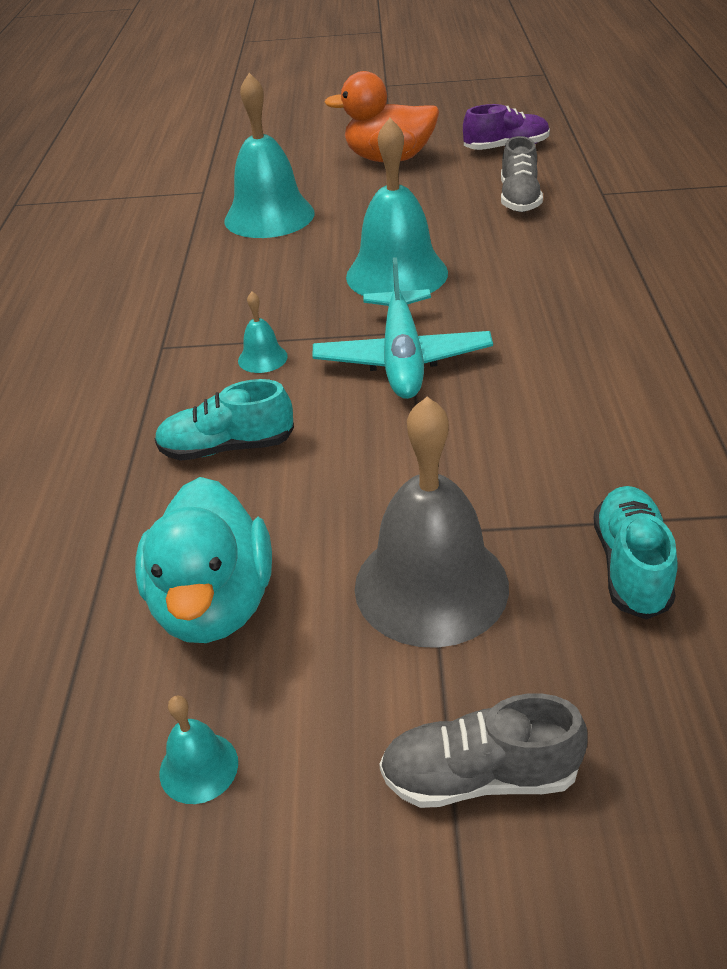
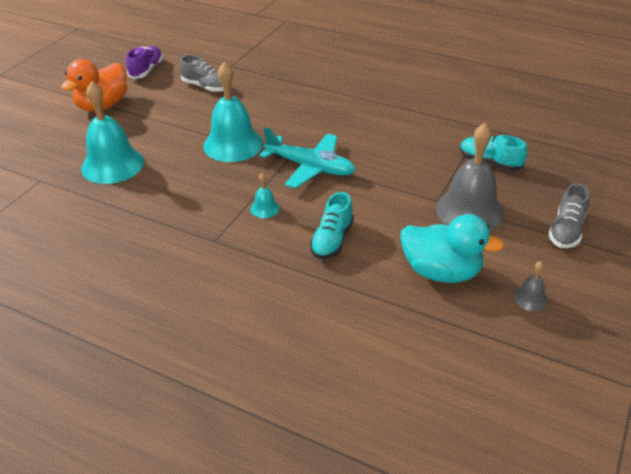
camera: 65 degrees left, 0 degrees up
(198, 767) = (530, 298): turquoise bell -> grey bell

